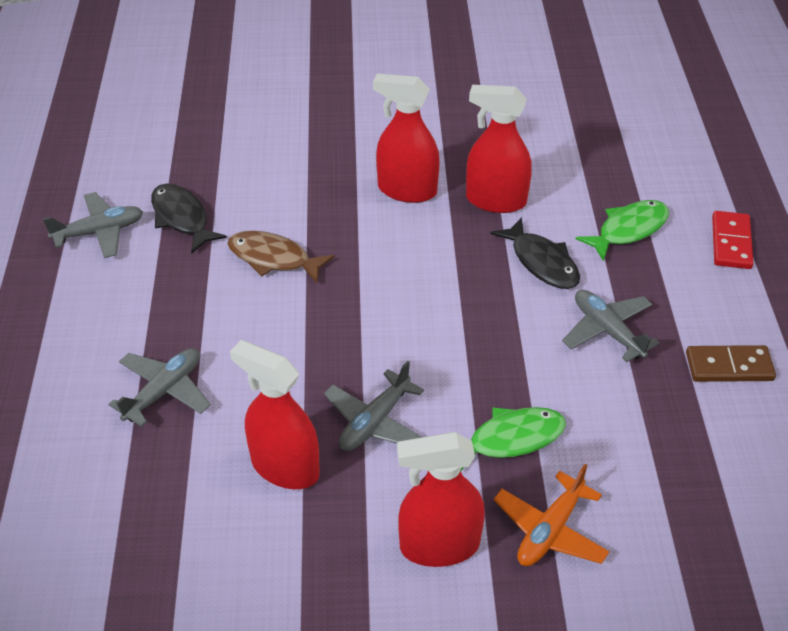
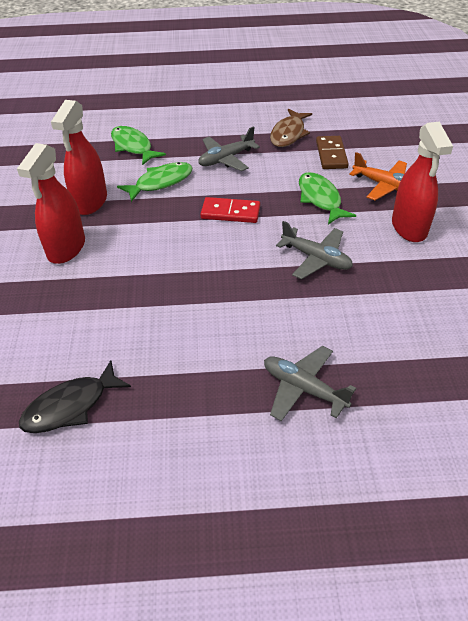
camera: 90 degrees left, 0 degrees up
(99, 232) = (79, 483): grey plane -> none
(273, 258) = (140, 328): brown fish -> brown fish (288, 134)
(285, 467) = (366, 303): red spray bottle -> none
(541, 262) = (160, 182): black fish -> green fish
(729, 367) = (253, 120): brown domino -> brown domino (331, 155)
(731, 242) = (151, 112): red domino -> red domino (230, 212)

